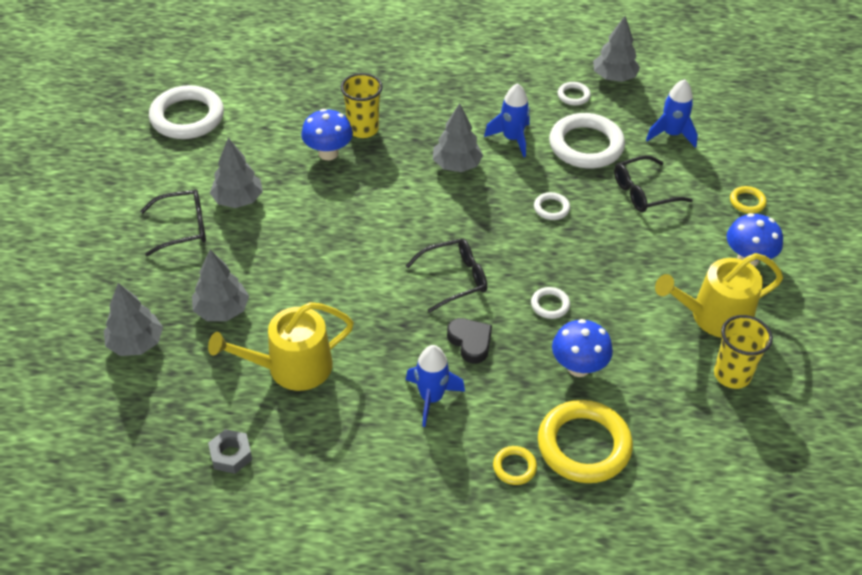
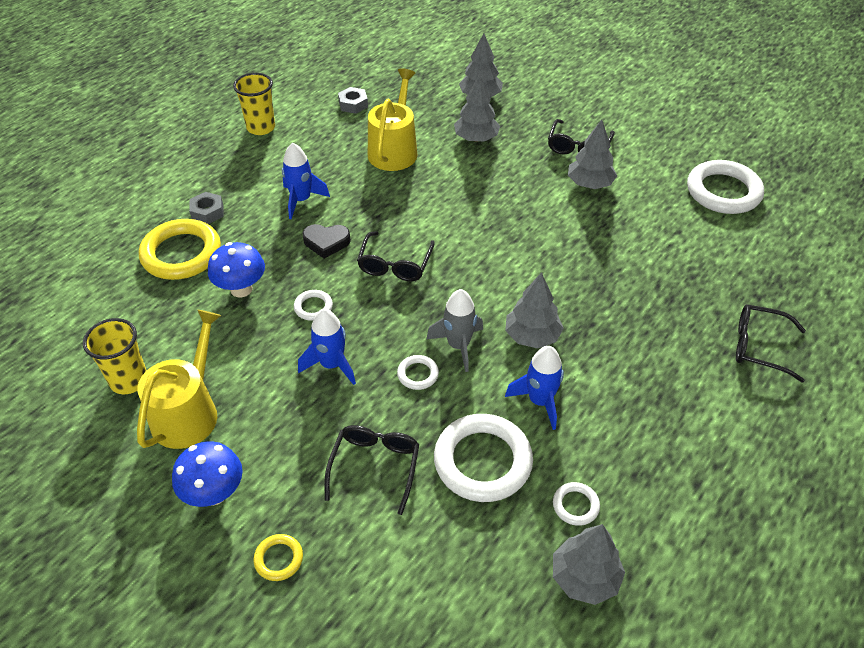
camera: 125 degrees right, 0 degrees up
(328, 153) = (613, 256): blue mushroom -> none
(363, 57) = (758, 347): none -> black glasses
(363, 129) = (633, 294): yellow cup -> yellow cup (261, 127)
(504, 199) = (458, 345): none -> grey rocket
(514, 467) = (207, 212): yellow ring -> grey nut
(671, 134) = (438, 564): blue rocket -> blue rocket (331, 365)

